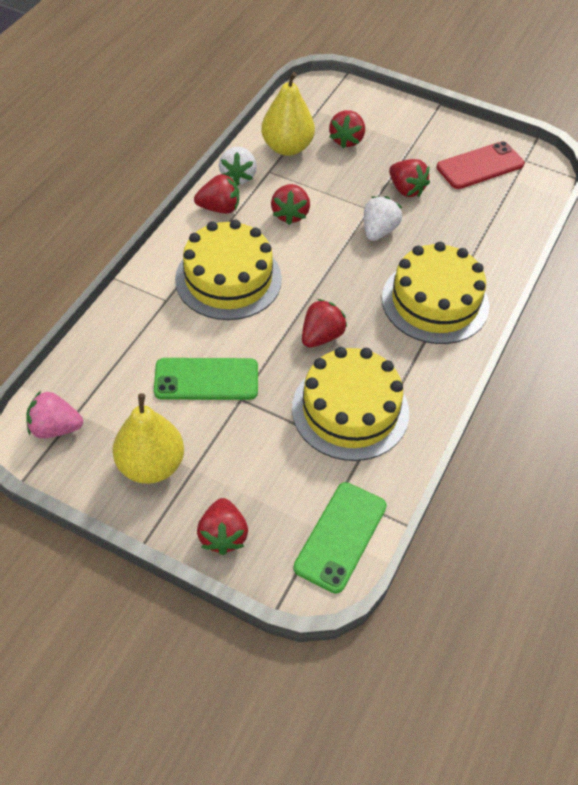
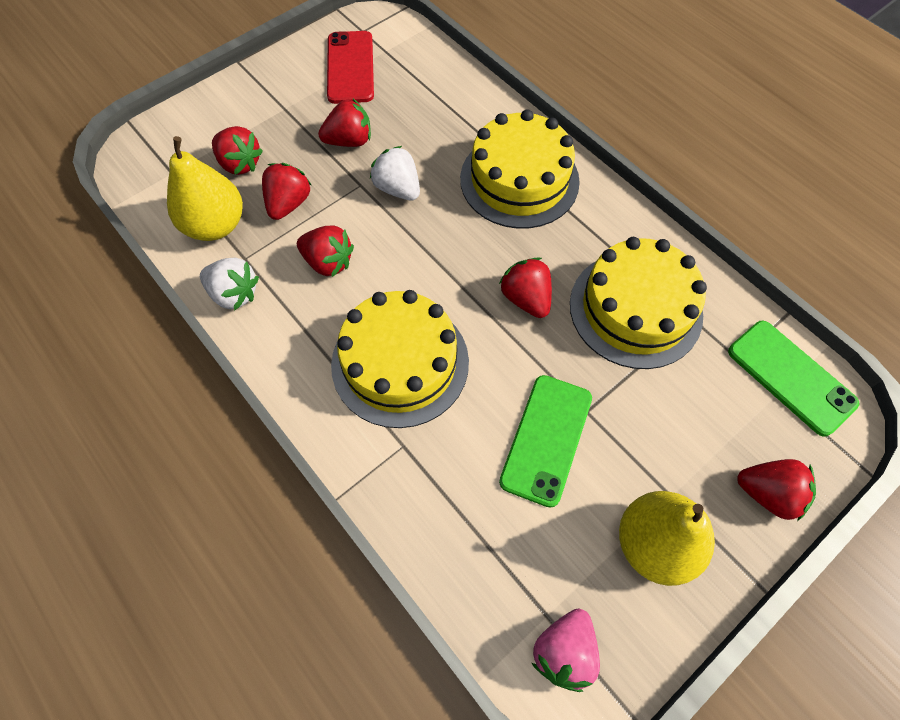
camera: 65 degrees left, 10 degrees up
(219, 208) = (277, 333): red strawberry -> red strawberry (289, 204)

